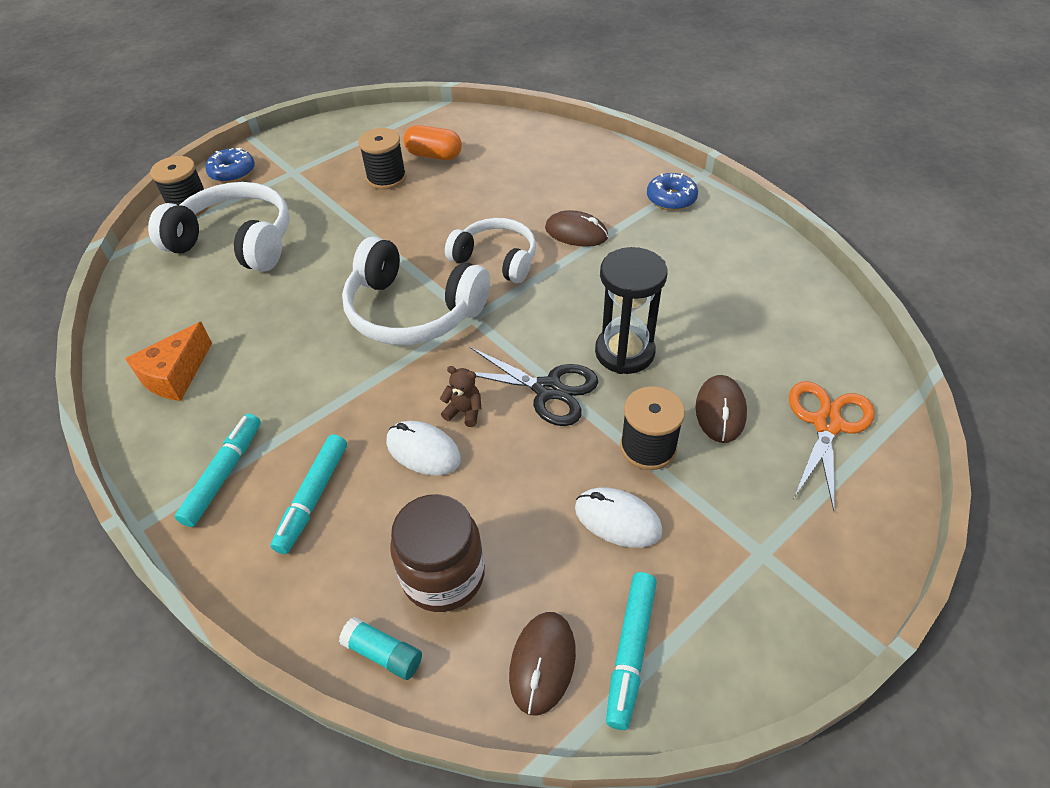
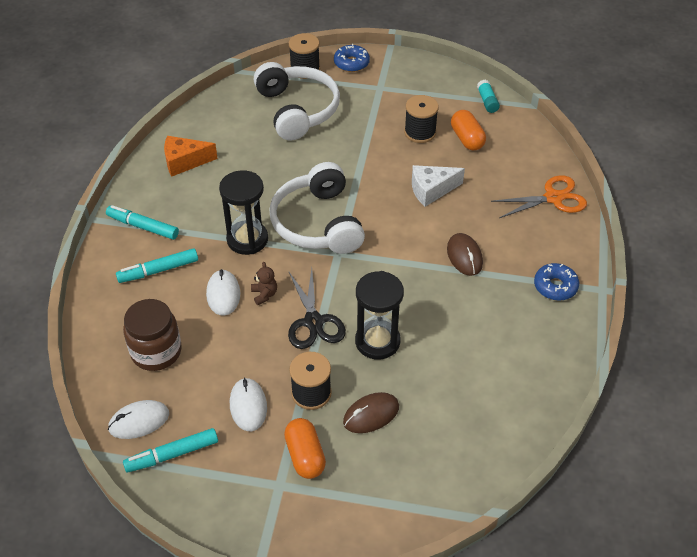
camera: 50 degrees right, 0 degrees up
(223, 475) = (143, 227): turquoise marker -> turquoise marker turned 135 degrees counterclockwise
(366, 382) = (247, 239): none -> black hourglass
(383, 653) = (98, 356): turquoise glue stick -> turquoise glue stick (487, 101)
(469, 209) = (431, 190): none -> white cheese
(496, 259) = (399, 232): white headphones -> none
(542, 663) = (139, 421): brown mouse -> white mouse
(735, 503) = (305, 456): none -> orange capsule
(827, 424) = (409, 476): orange scissors -> orange scissors (553, 198)

